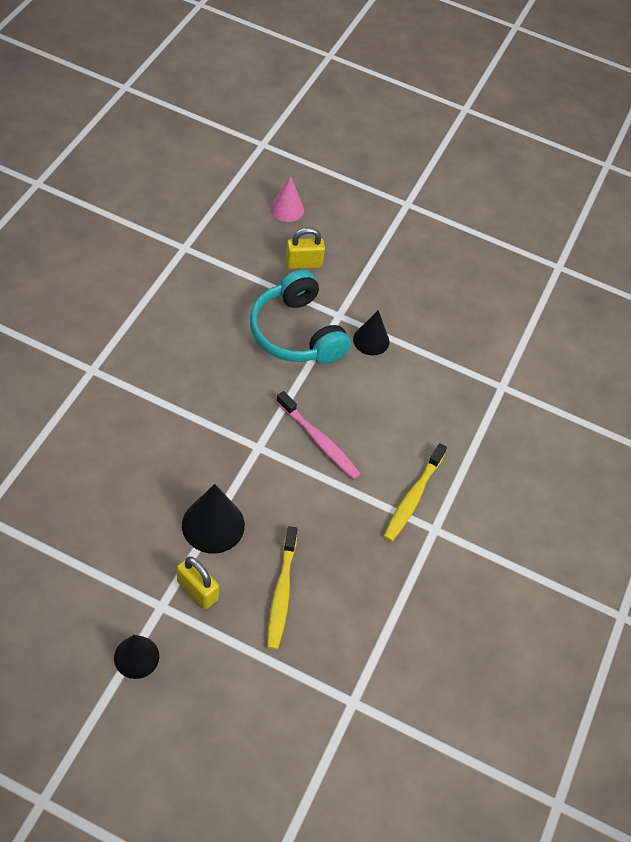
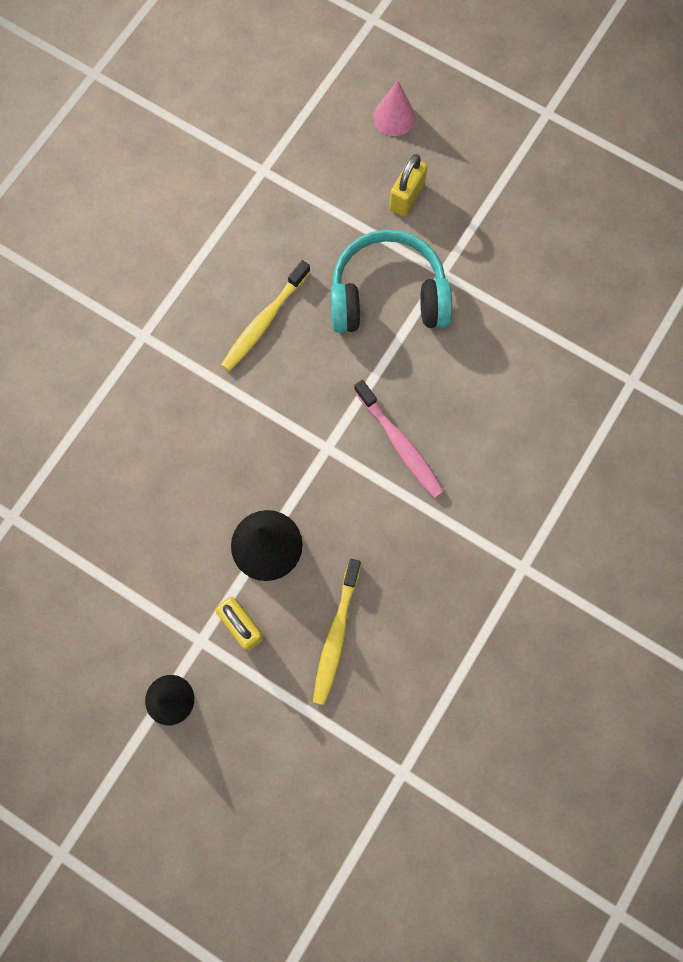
camera: 15 degrees right, 20 degrees up
(296, 333) = (387, 295): turquoise headphones -> turquoise headphones turned 105 degrees clockwise
(303, 263) = (406, 197): yellow padlock -> yellow padlock turned 60 degrees counterclockwise
(371, 340) = (478, 310): black cone -> none
(413, 497) = (502, 525): yellow toothbrush -> yellow toothbrush (264, 321)

